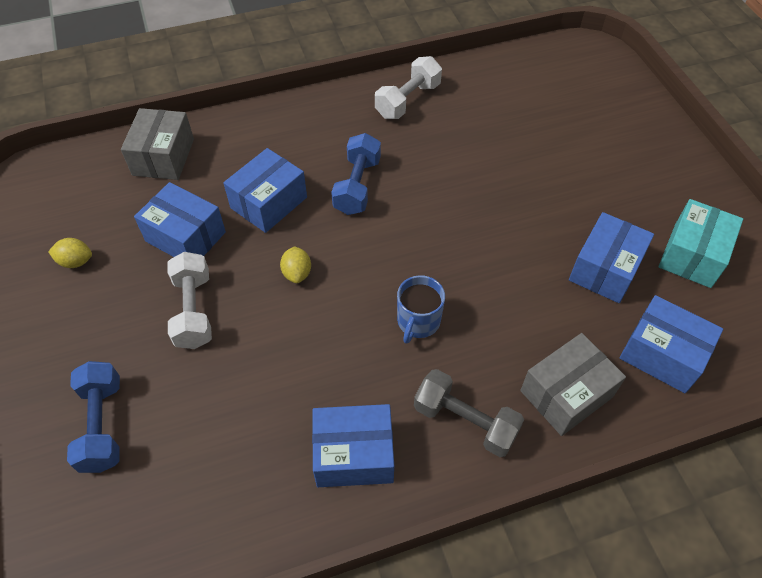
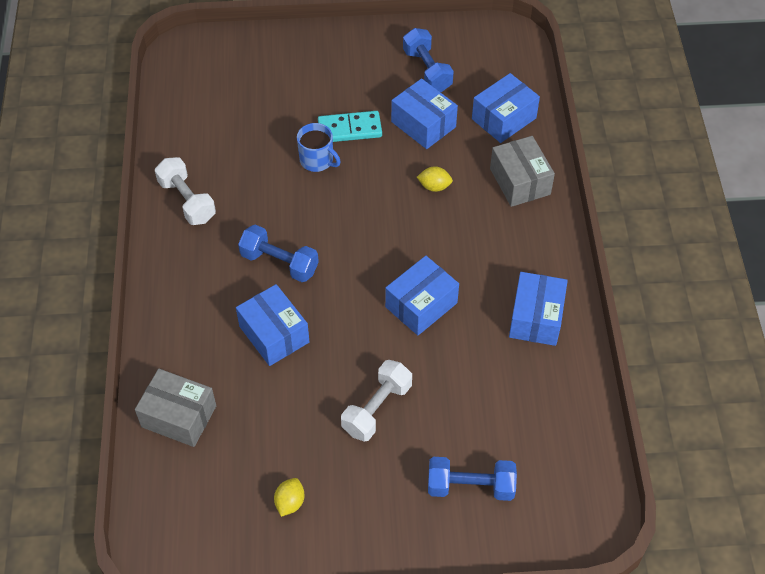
camera: 75 degrees left, 0 degrees up
(185, 237) = (291, 406): blue box -> blue box (421, 305)
(193, 310) = (377, 409): white dumbbell -> white dumbbell turned 60 degrees counterclockwise
(297, 273) = (362, 326): yellow lemon -> yellow lemon (434, 186)
(418, 321) = (435, 253): blue mug -> blue mug (317, 160)
(465, 421) = (526, 245): grey dumbbell -> none
(561, 202) = (349, 129): none -> turquoise domino
(692, 255) = (427, 70): turquoise box -> blue dumbbell

